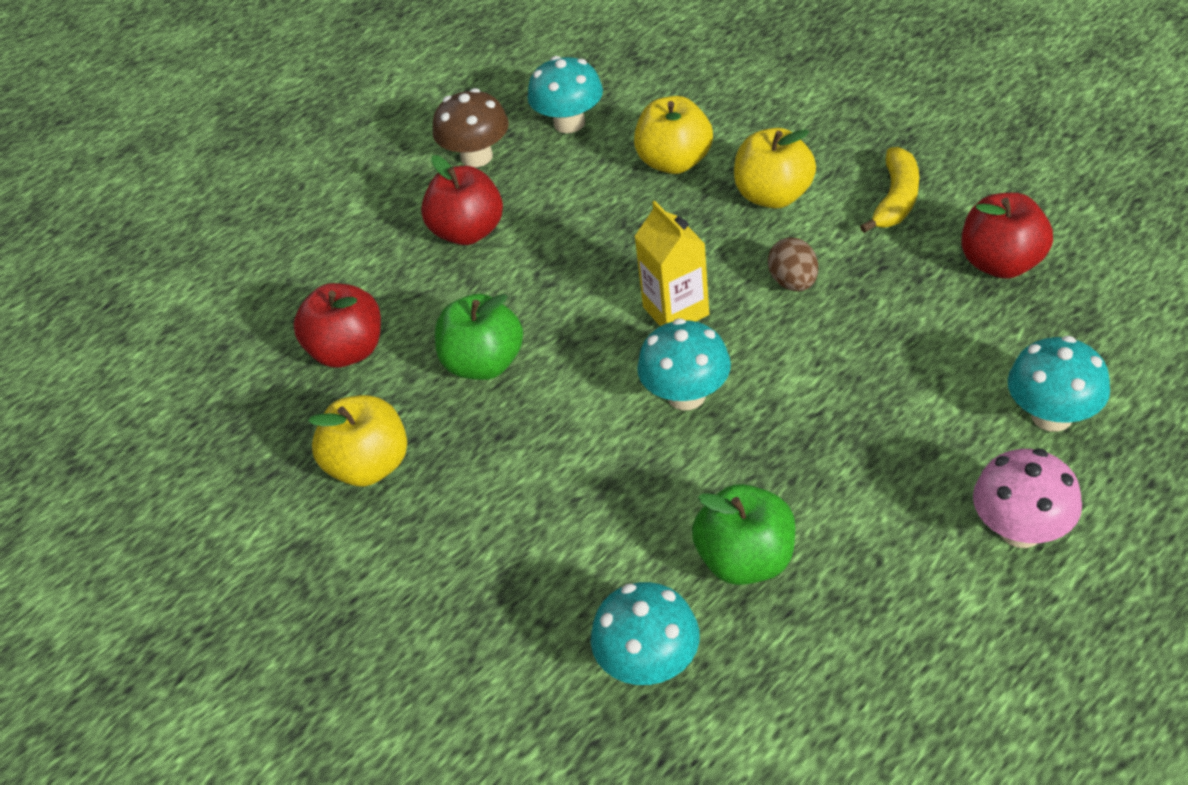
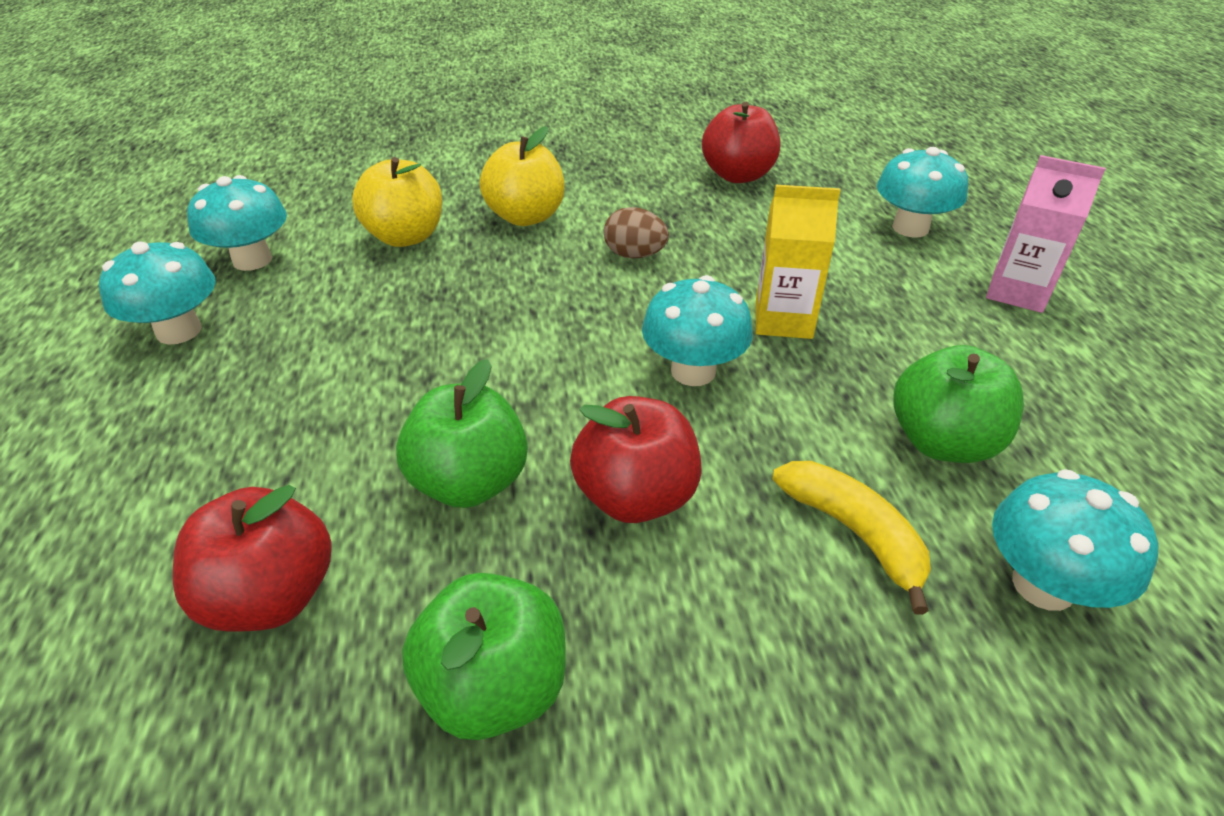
camera: 60 degrees left, 5 degrees down
(369, 466) = (494, 688): yellow apple -> green apple
(468, 232) = (266, 391): red apple -> red apple (636, 496)
(476, 157) = (179, 331): brown mushroom -> turquoise mushroom
(676, 311) = (580, 324): yellow carton -> yellow carton (783, 320)
(896, 199) = (615, 178): yellow banana -> yellow banana (854, 533)
(1020, 530) = (1017, 292): pink mushroom -> pink carton

